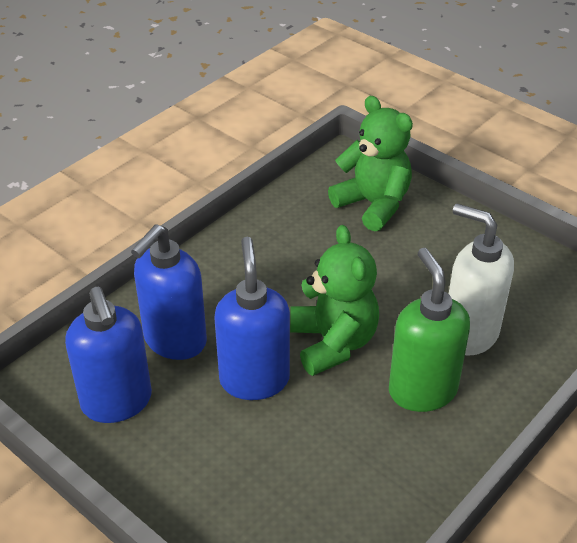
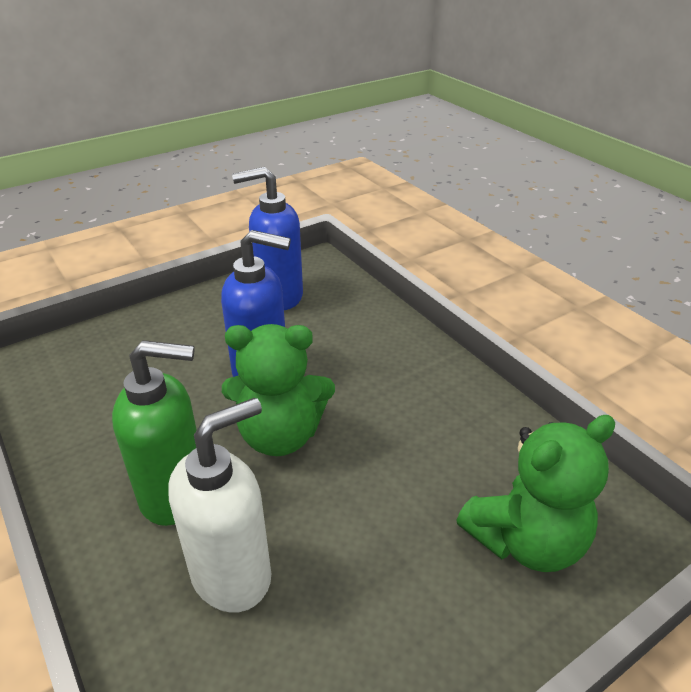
camera: 105 degrees right, 5 degrees down
(174, 341) = (332, 331): blue soap dispenser -> none

